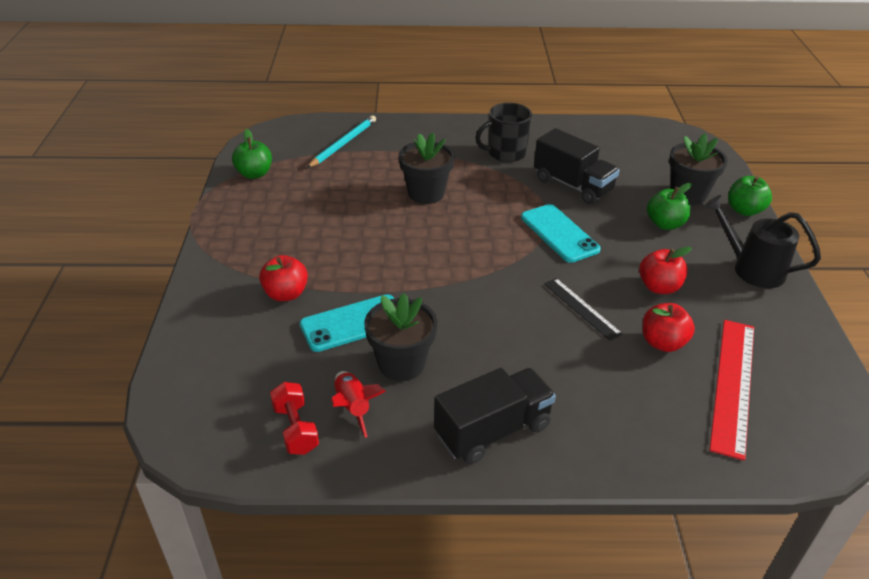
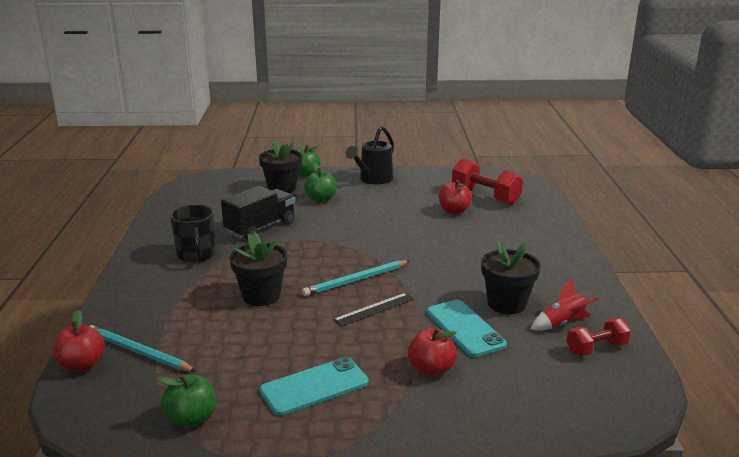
camera: 90 degrees left, 15 degrees down
(457, 250) = (356, 280): none -> turquoise pencil
(492, 430) = (557, 269): black truck -> none
(559, 233) = (332, 237): turquoise phone -> turquoise phone (314, 387)
(581, 308) = (424, 234): black ruler -> black ruler (374, 309)
(659, 287) = (396, 207): red apple -> red apple (82, 365)
(733, 384) = (485, 196): red ruler -> red dumbbell

